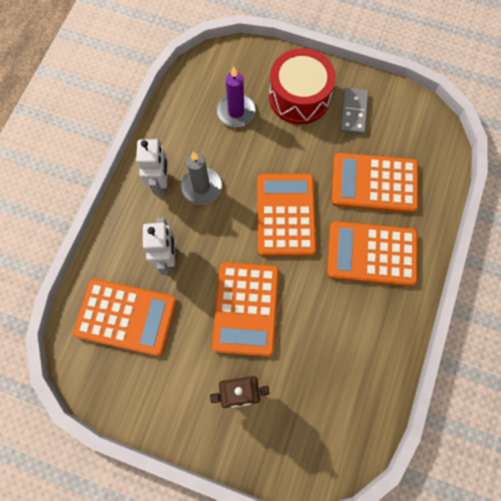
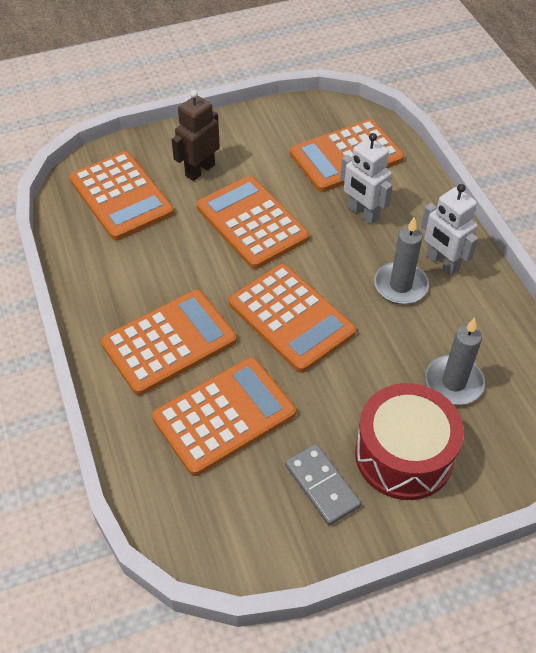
camera: 140 degrees right, 20 degrees down
(236, 112) = (454, 382): purple candle -> grey candle
(318, 412) = (121, 196): none -> orange calculator

